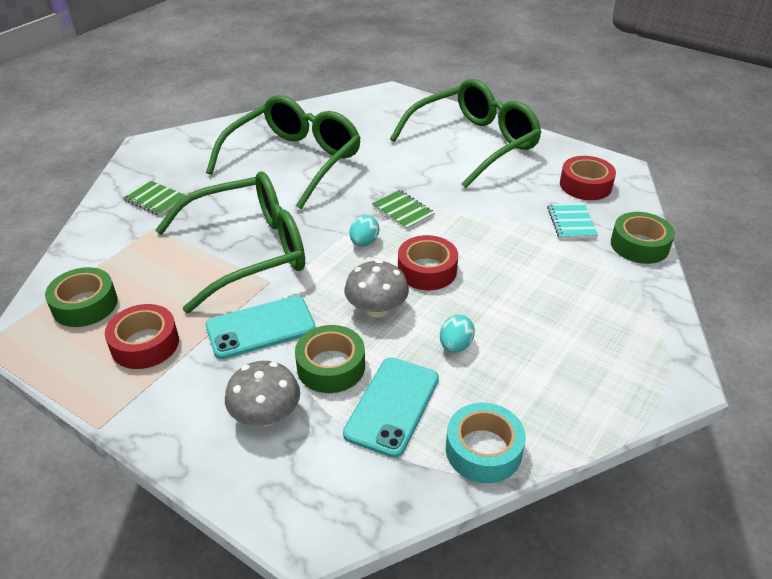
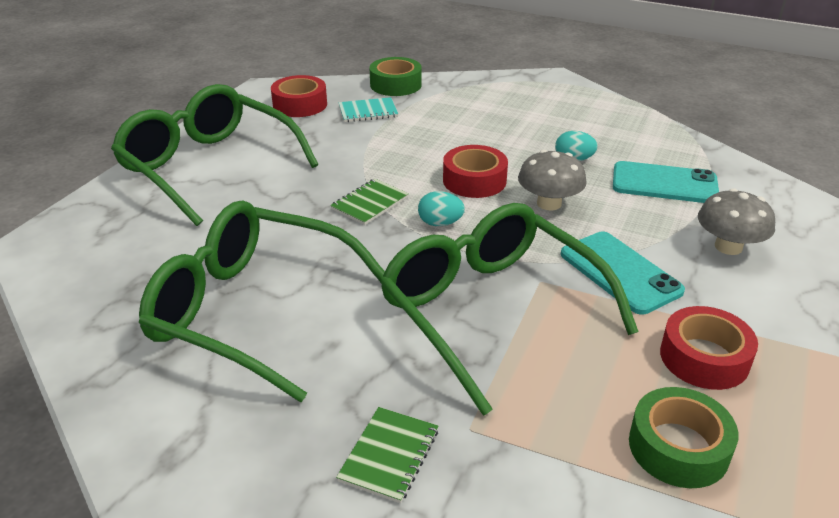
camera: 100 degrees left, 5 degrees down
(331, 366) = (643, 219): green tape -> none
(483, 450) = (675, 143): turquoise tape -> none

